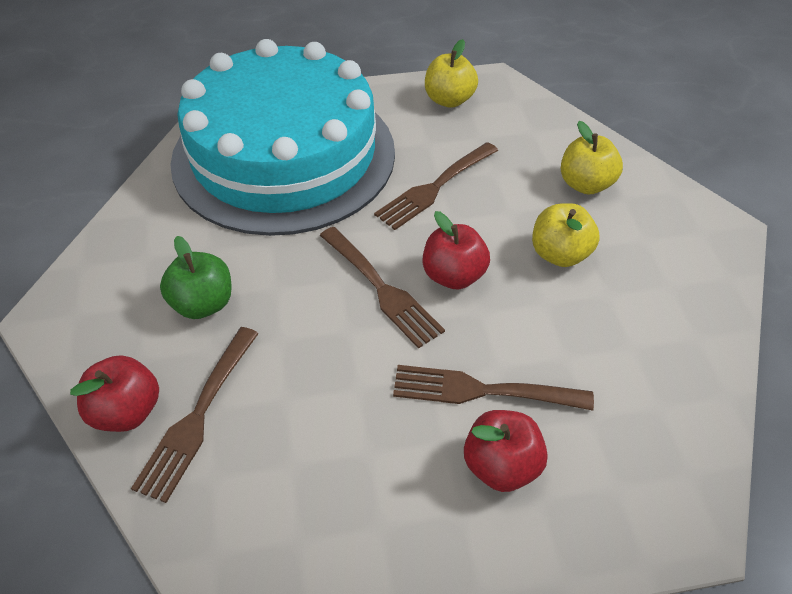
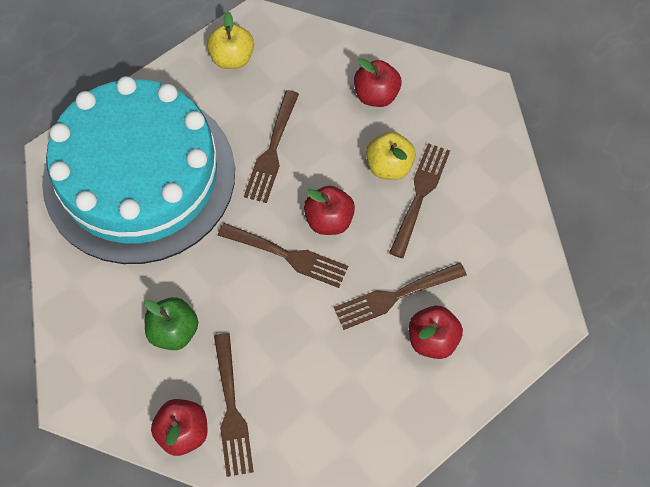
camera: 30 degrees left, 15 degrees up
(581, 297) = (420, 195): none -> brown fork
(585, 184) = (376, 95): yellow apple -> red apple

